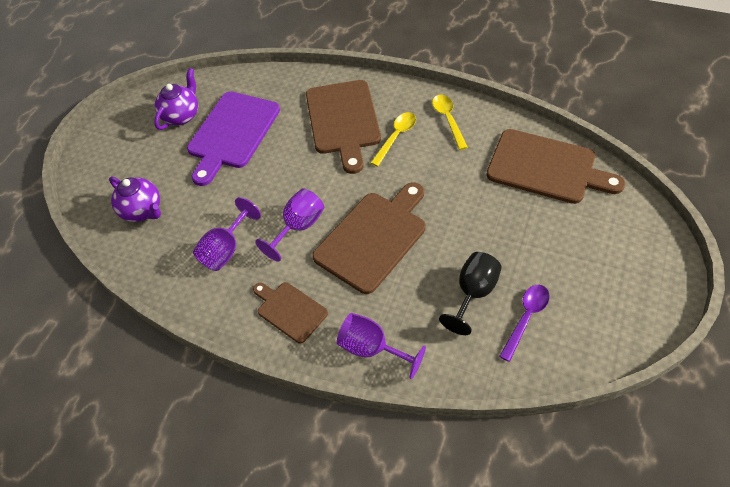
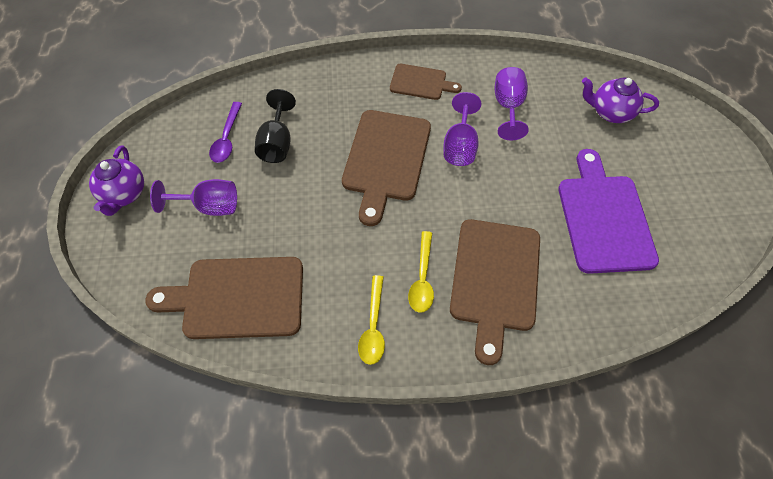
camera: 150 degrees right, 5 degrees up
(182, 116) = (678, 220): purple teapot -> purple teapot (124, 194)
(343, 120) = (495, 280): brown cutting board -> brown cutting board turned 135 degrees counterclockwise
(372, 349) = (341, 79): purple goblet -> purple goblet (209, 206)
(448, 119) = (373, 327): yellow spoon -> yellow spoon turned 45 degrees clockwise

